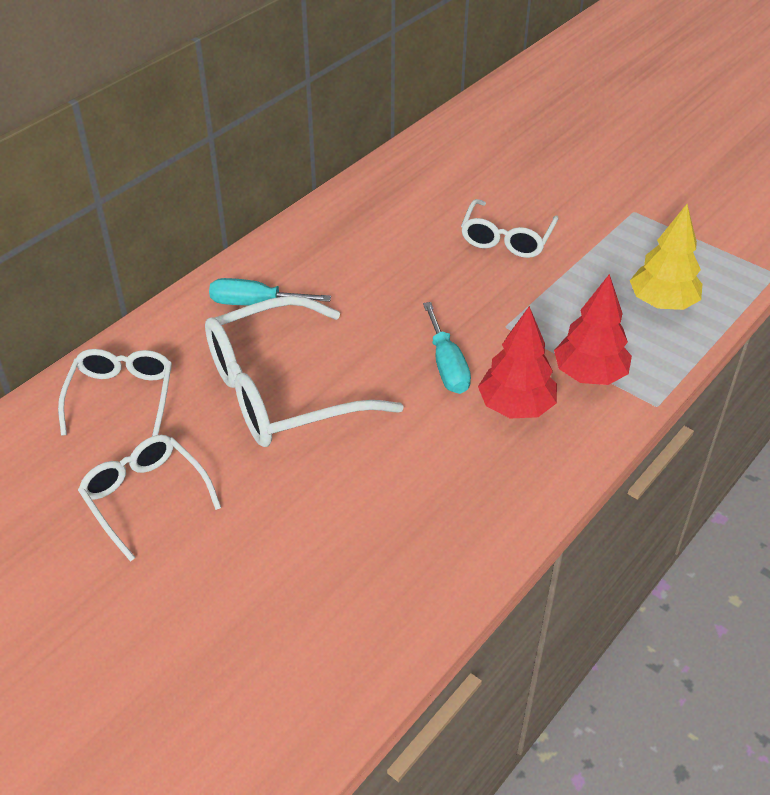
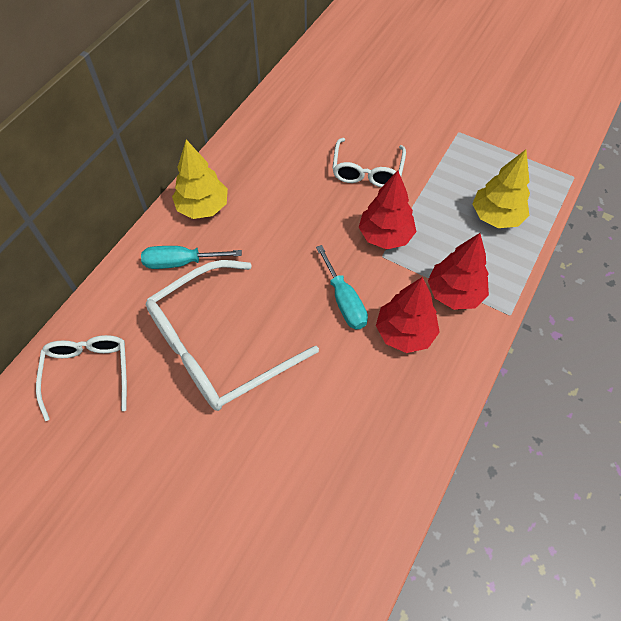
camera: 10 degrees left, 15 degrees up
(145, 497) = (127, 471): white glasses -> none
(294, 253) = (203, 207): none -> yellow tree
(514, 306) = (385, 236): none -> red tree

